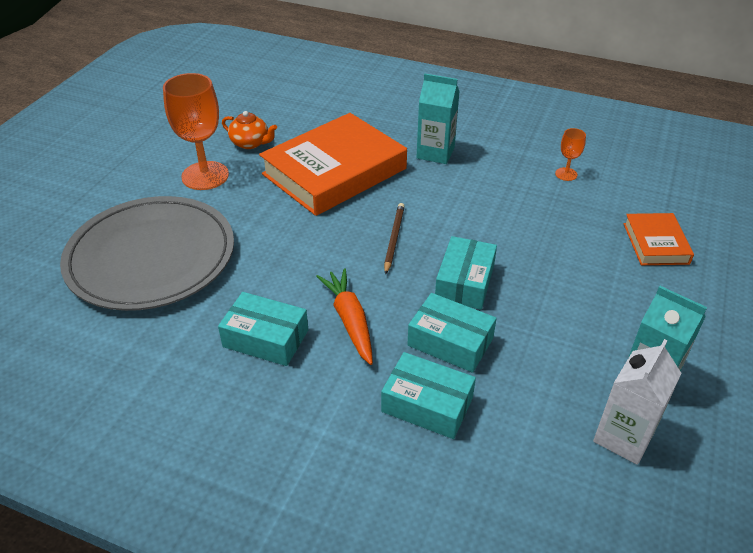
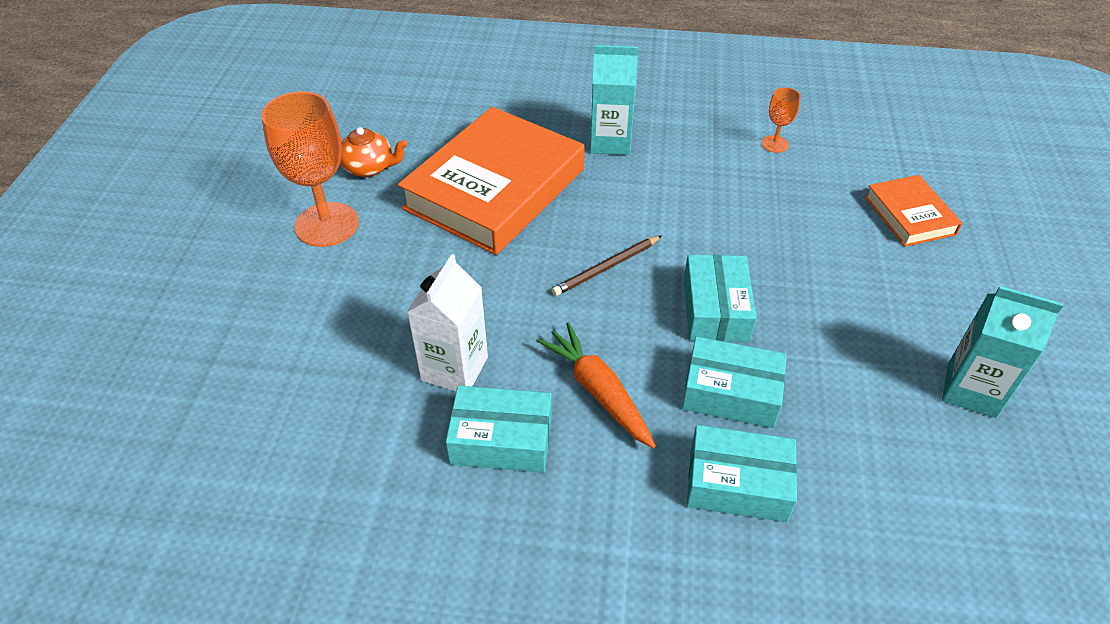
camera: 15 degrees left, 5 degrees up
(151, 257) = (300, 356): grey plate -> none
(394, 239) = (606, 268): brown pencil -> brown pencil turned 120 degrees counterclockwise
(623, 437) = (974, 471): white carton -> white carton (454, 369)

